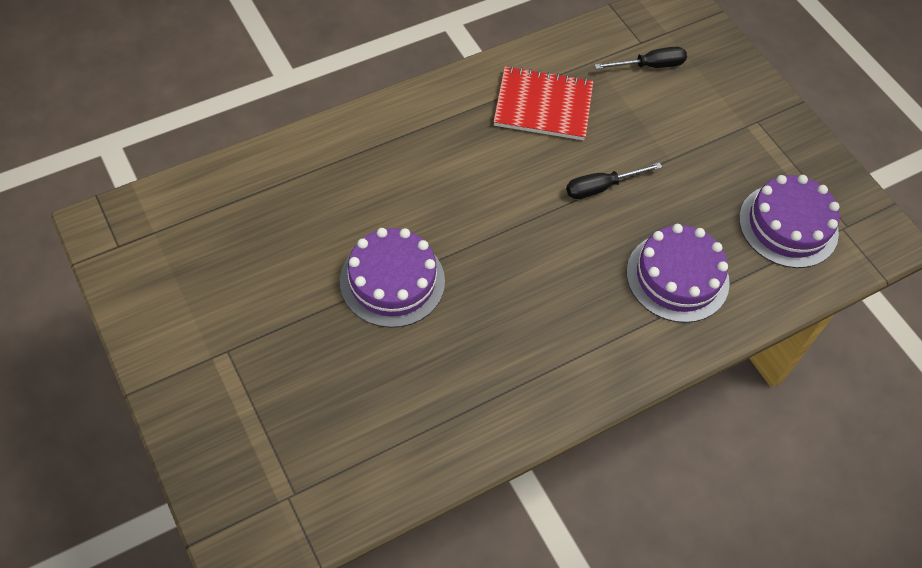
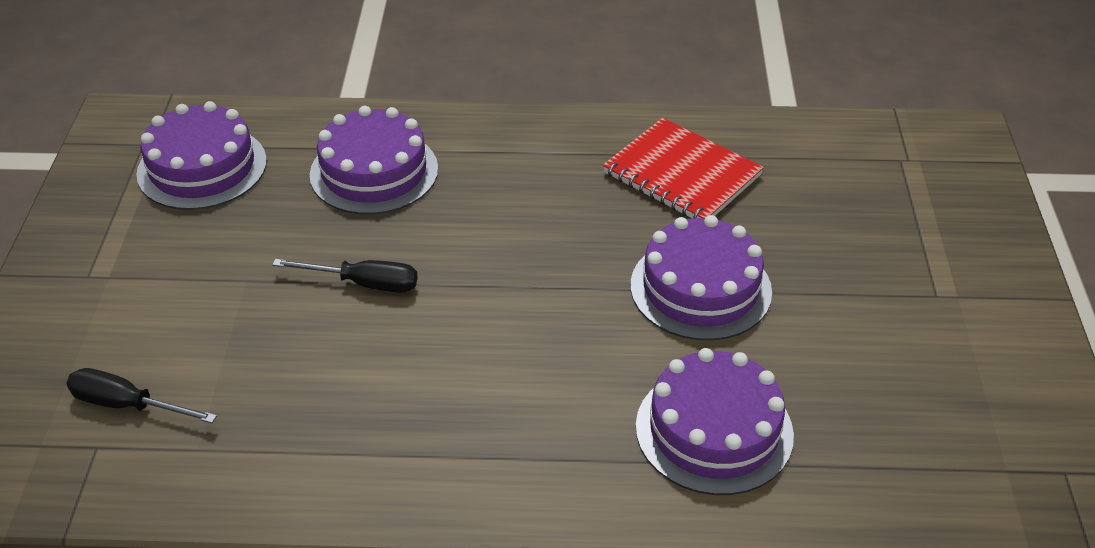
camera: 145 degrees left, 15 degrees down
(334, 184) = (714, 430): none -> purple cake
(543, 105) = (335, 414): red notebook -> red notebook (681, 174)

